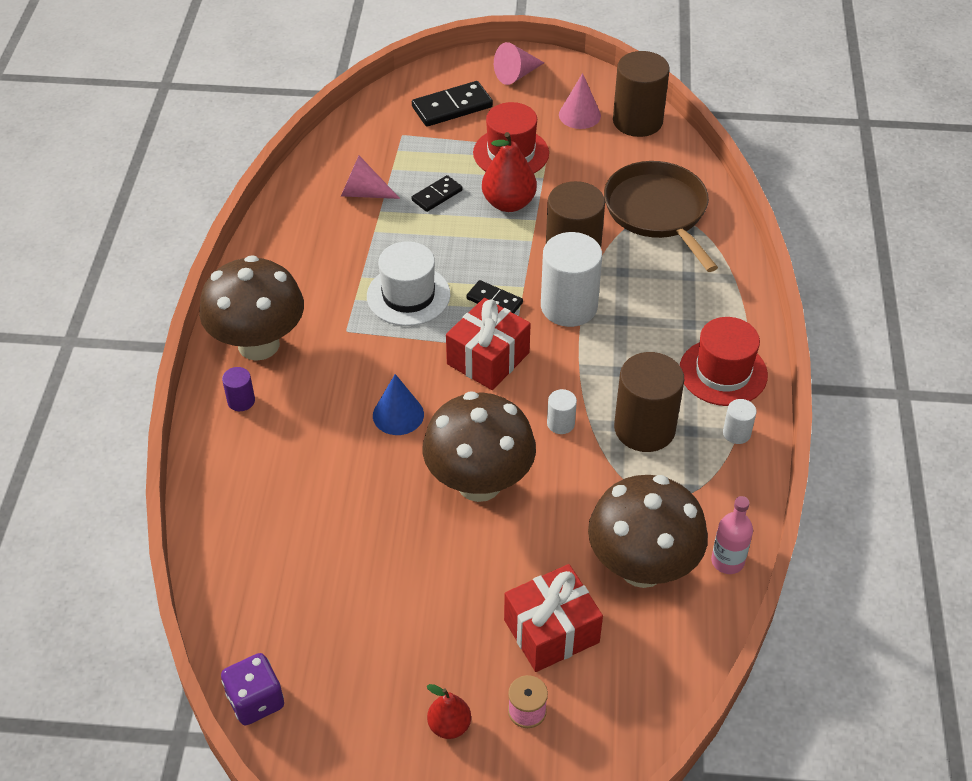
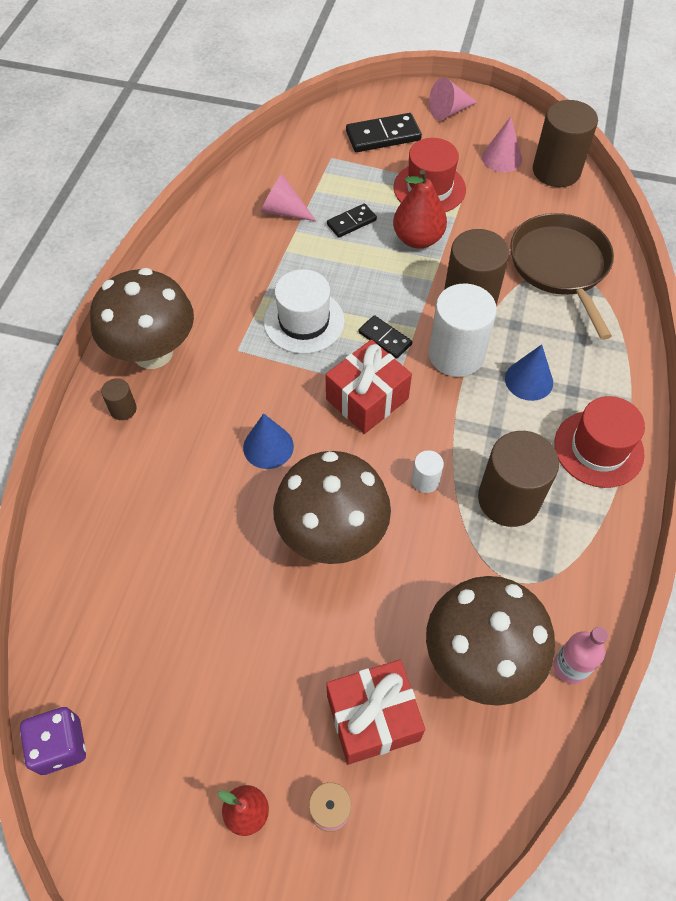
camera: 10 degrees right, 10 degrees up
(241, 401) = (123, 409): purple cylinder -> brown cylinder
(645, 320) = (529, 380): none -> blue cone
(736, 433) = (602, 519): white cylinder -> none

